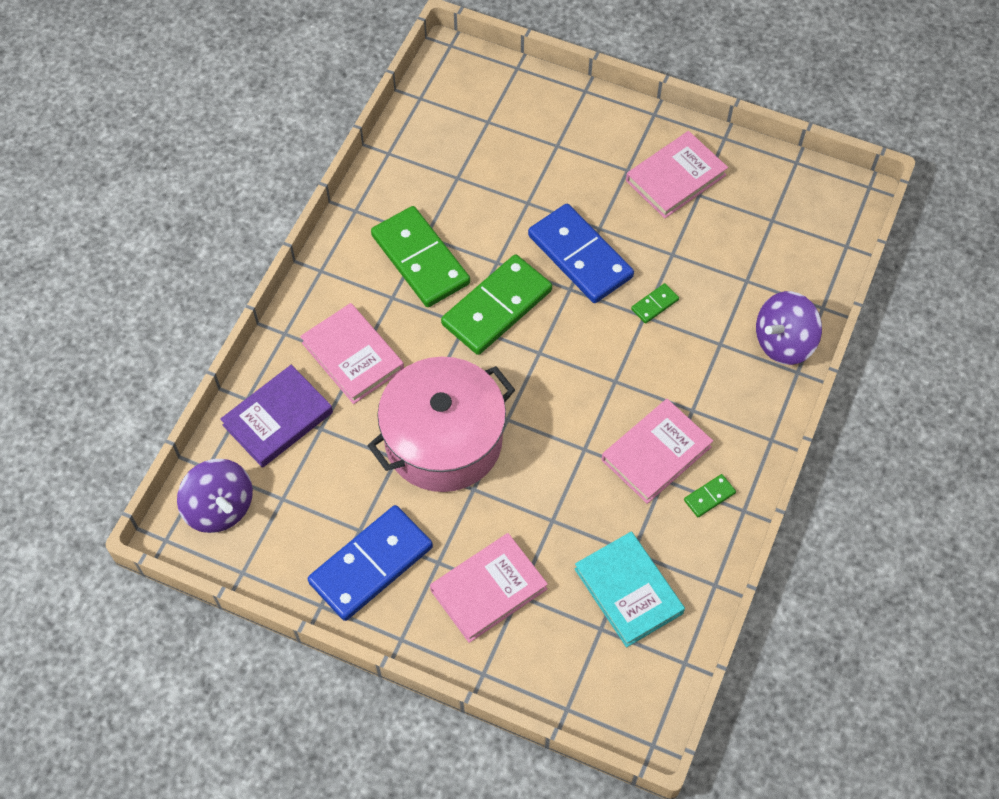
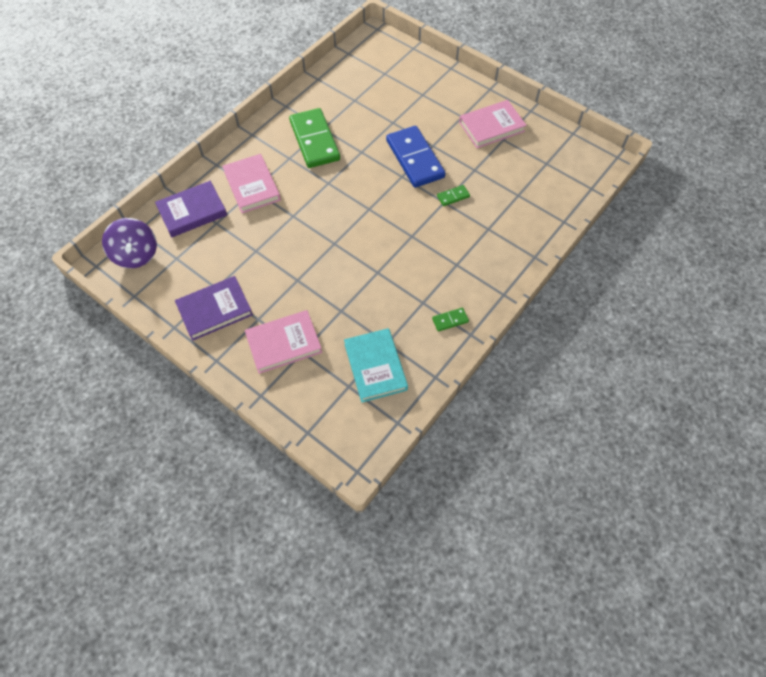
camera: 15 degrees right, 0 degrees up
(371, 564) = (215, 310): blue domino -> purple book
(443, 440) = (289, 247): pink pot -> none
(497, 307) = (352, 177): green domino -> none
(656, 453) = (423, 285): pink book -> none
(784, 342) = (531, 237): purple spinning top -> none

